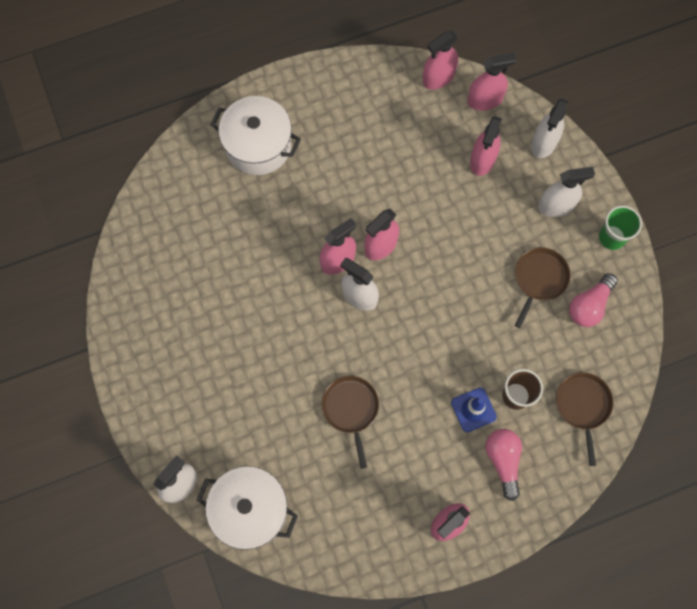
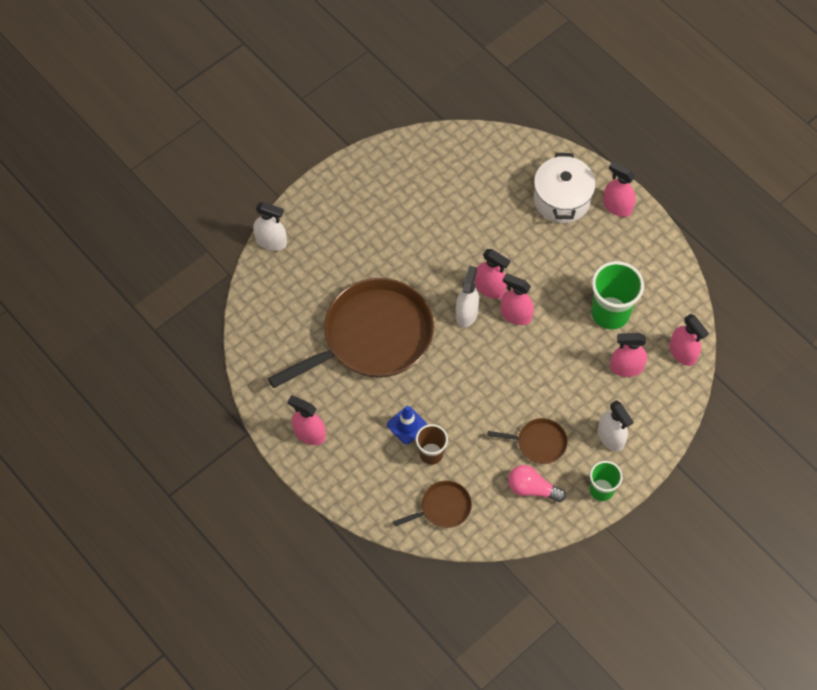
camera: 70 degrees right, 10 degrees down
(250, 510) = (269, 294): white pot -> none
(351, 409) = (372, 337): brown pan -> brown pan, size x2.29
(414, 150) = (610, 313): none -> green cup
(438, 77) = (686, 311): pink spray bottle -> pink spray bottle (617, 207)
(503, 461) = (374, 460): pink light bulb -> none
(544, 143) = (664, 411): white spray bottle -> none

